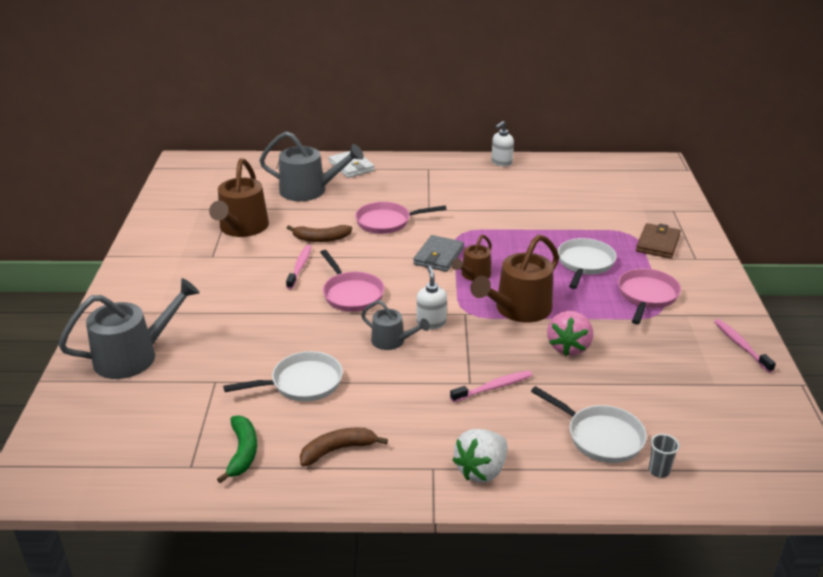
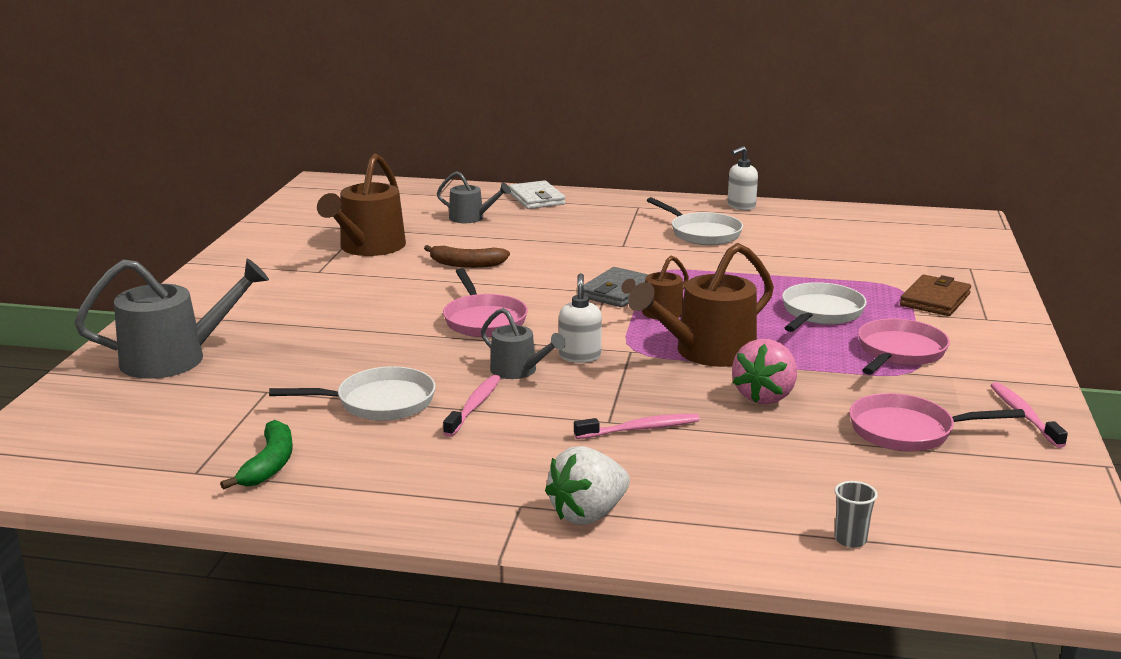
camera: 10 degrees right, 10 degrees down
(300, 267) = (426, 289): pink toothbrush -> pink toothbrush (474, 406)
(309, 190) = (471, 218): grey watering can -> grey watering can, size x0.56
(338, 450) = (397, 474): brown banana -> none
(387, 222) = (561, 254): pink pan -> pink pan (908, 431)
(600, 437) = (775, 494): white pan -> white pan (702, 233)

